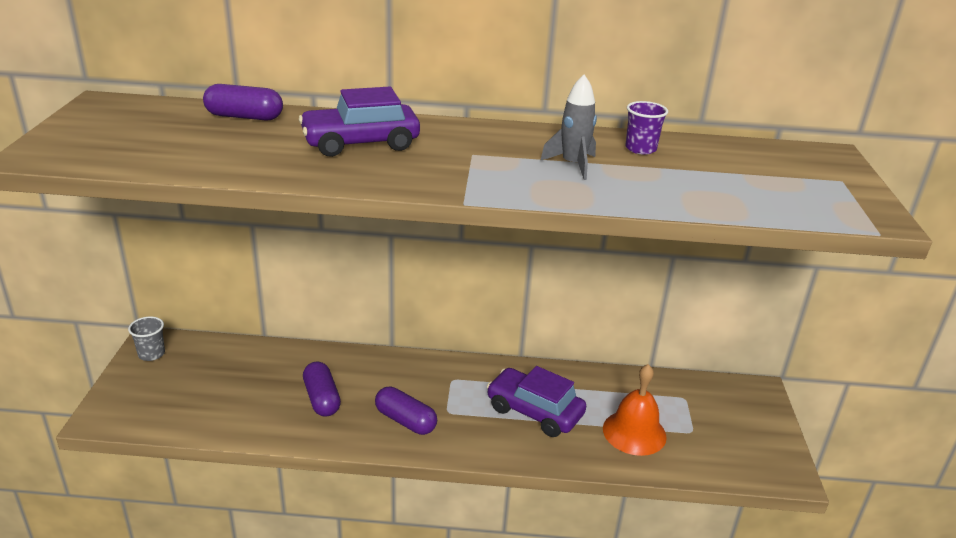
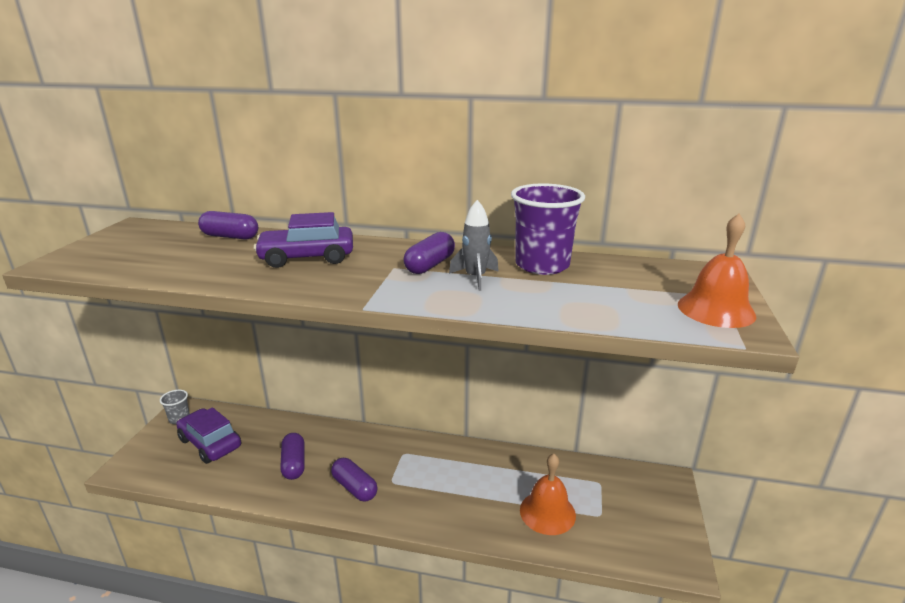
camera: 10 degrees right, 5 degrees down
(513, 150) = (430, 265): none -> purple capsule
(534, 411) = (464, 486): purple car -> purple car (210, 443)
(640, 149) = (542, 265): purple cup -> purple cup, size x1.99
(841, 195) = (716, 309): none -> orange bell

